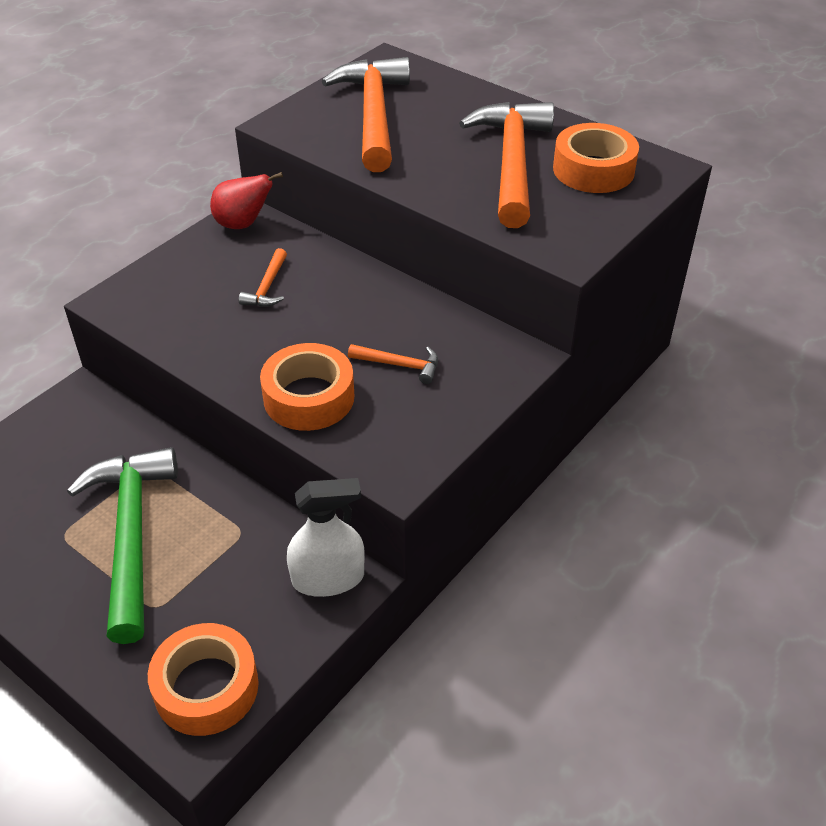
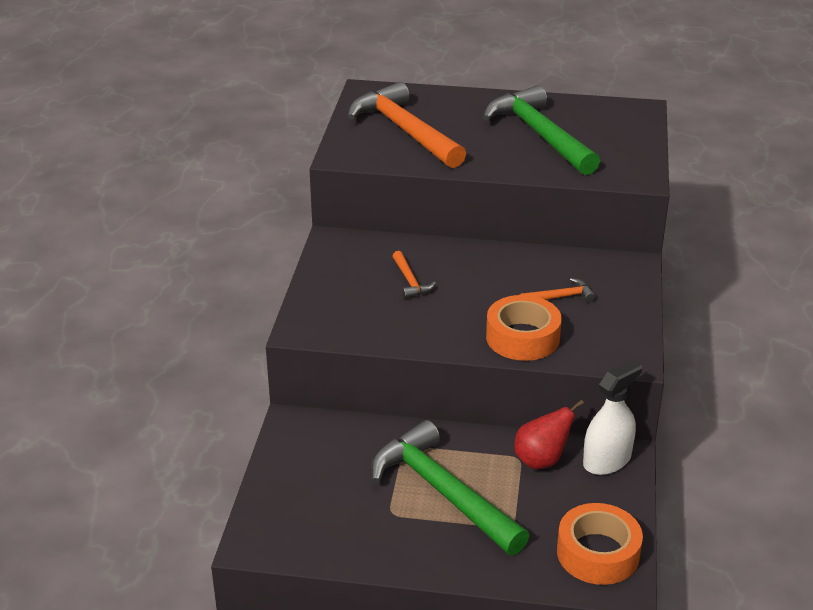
camera: 30 degrees left, 10 degrees down
(243, 224) = (340, 246): red pear -> red pear (541, 460)
(512, 163) = (539, 135): orange hammer -> green hammer
(593, 170) = (597, 124): orange tape -> none

